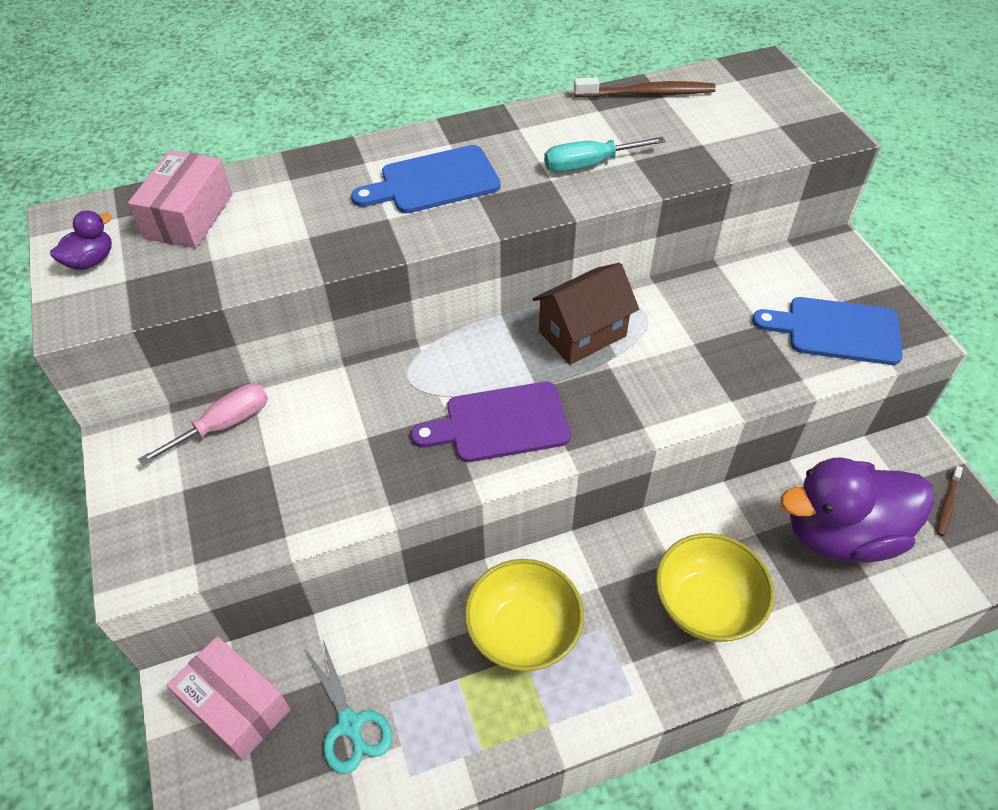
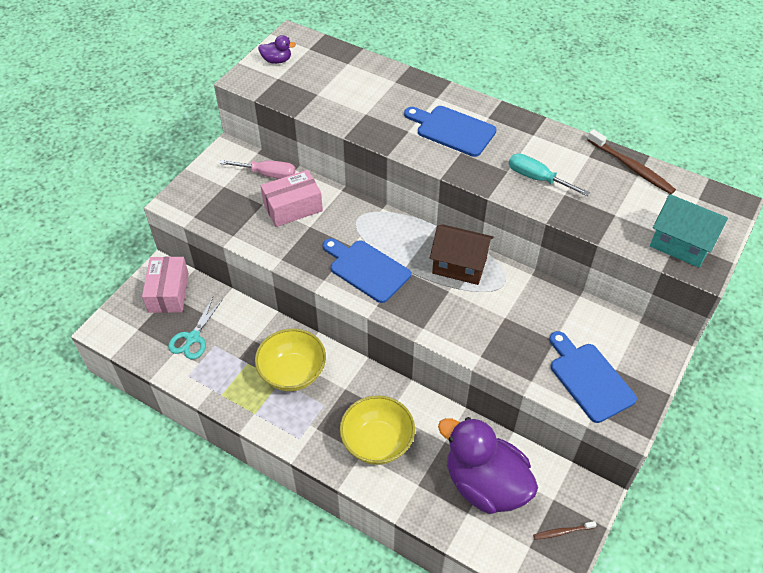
camera: 50 degrees right, 0 degrees up
(189, 216) = (334, 68): pink box -> pink box (293, 207)
(500, 423) = (366, 269): purple cutting board -> blue cutting board
(787, 127) = (681, 244): none -> turquoise house

